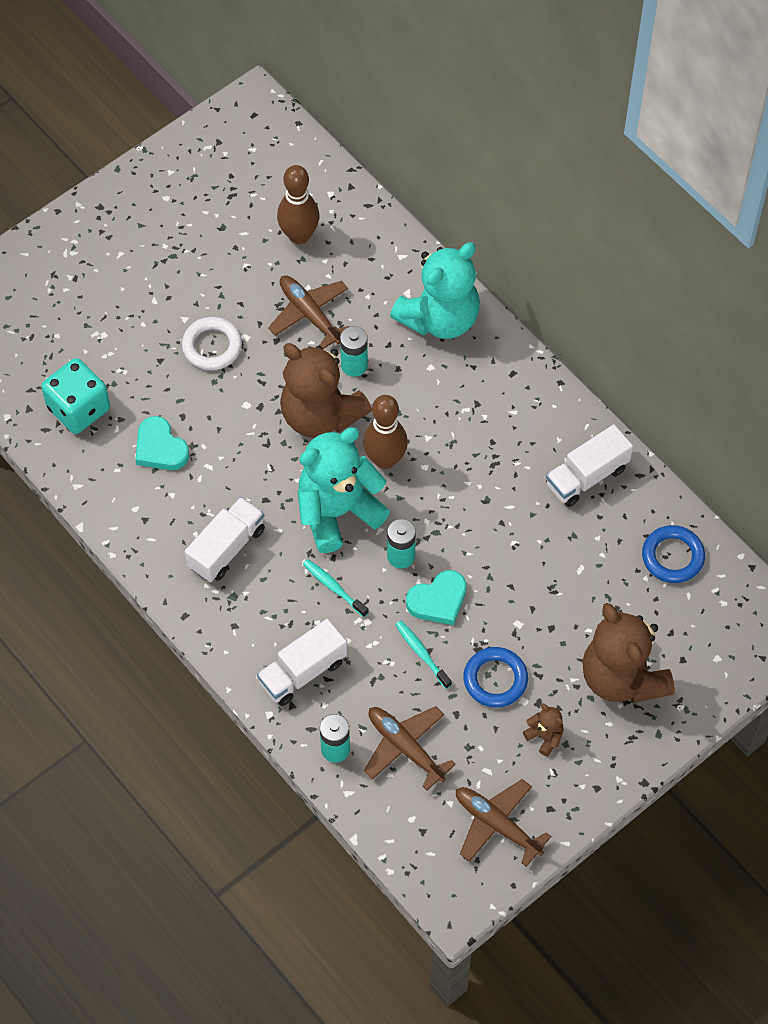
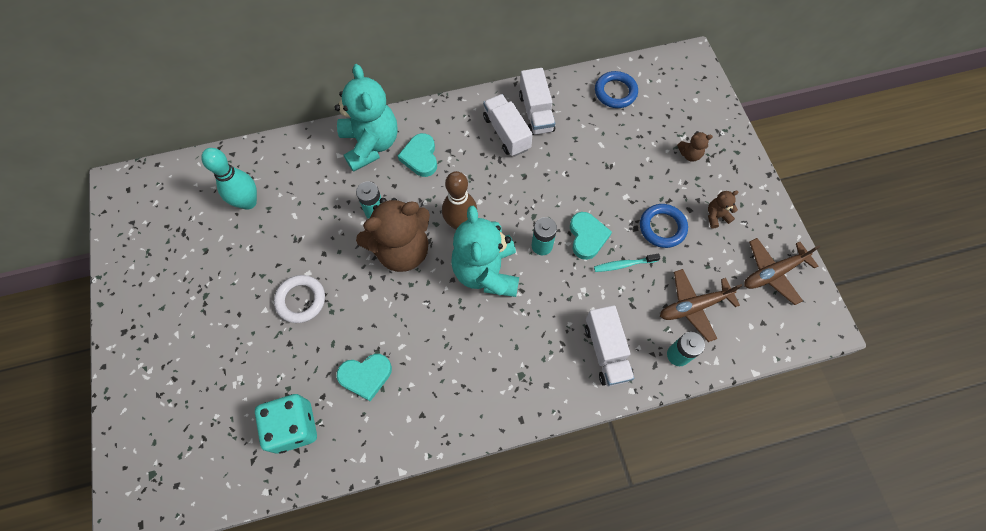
camera: 65 degrees left, 5 degrees up
(226, 548) = (478, 363): white truck -> white truck (506, 133)
(299, 235) = (248, 202): brown bowling pin -> turquoise bowling pin
(309, 314) = (316, 223): brown plane -> none
(333, 587) = (546, 300): turquoise toothbrush -> none
(451, 378) = (420, 157): none -> turquoise heart
(622, 677) = (689, 154): brown teddy bear -> brown teddy bear, size x0.41

